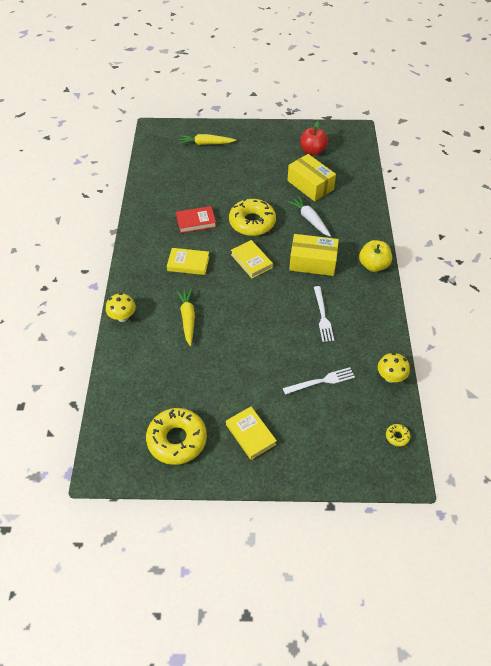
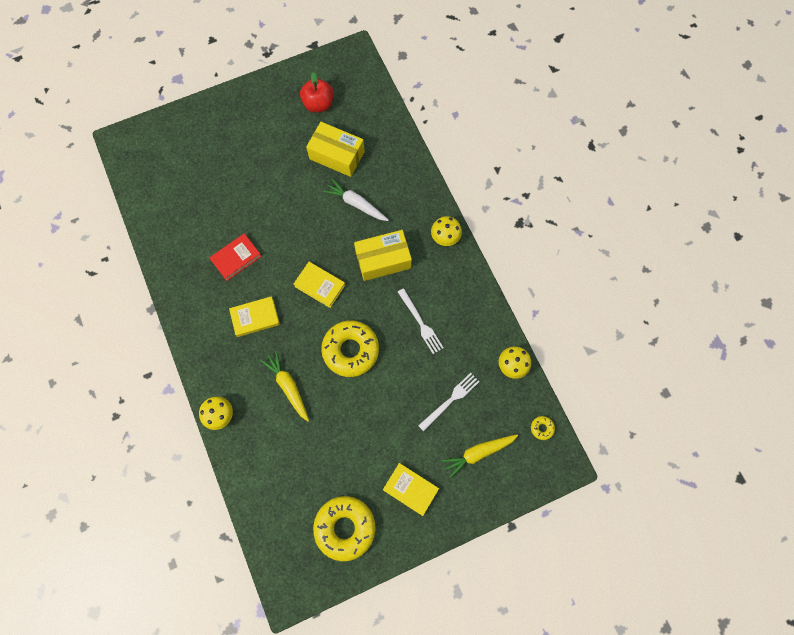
camera: 25 degrees left, 20 degrees up
(205, 144) = (193, 141): yellow carrot -> yellow carrot (478, 453)
(252, 222) = (297, 233): yellow donut -> yellow donut (350, 350)
(373, 265) = (445, 237): yellow apple -> yellow mushroom

